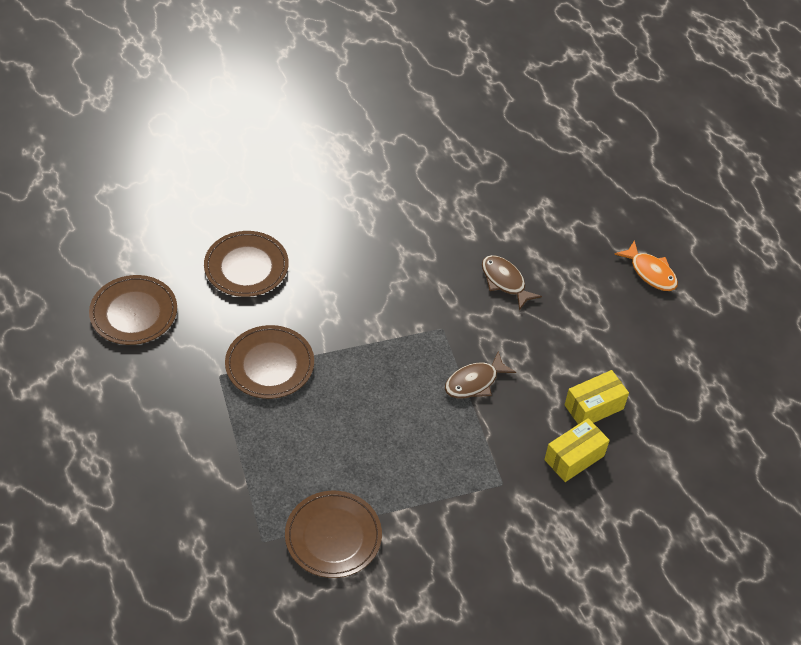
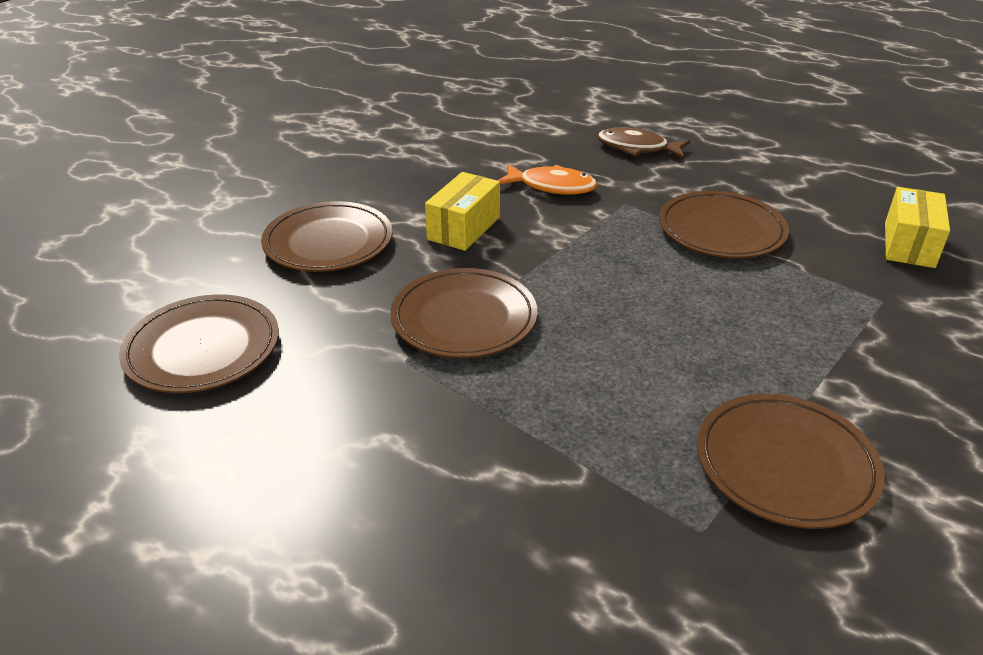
camera: 30 degrees left, 15 degrees down
(474, 382) = (721, 230): brown fish -> brown plate
(594, 407) = (859, 199): yellow box -> yellow box (464, 228)
(650, 272) = (753, 98): orange fish -> orange fish (552, 186)

